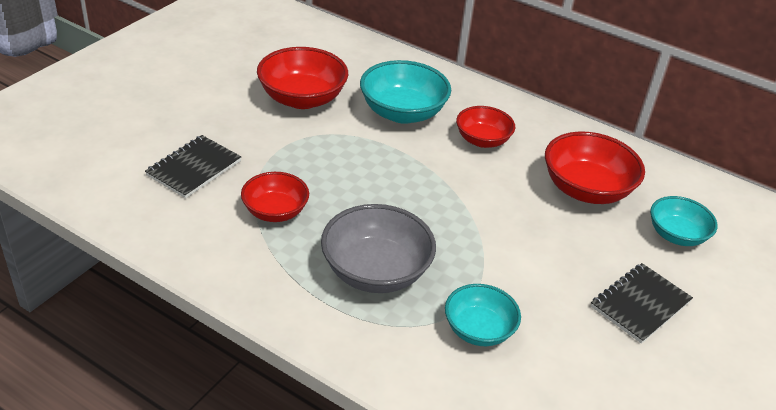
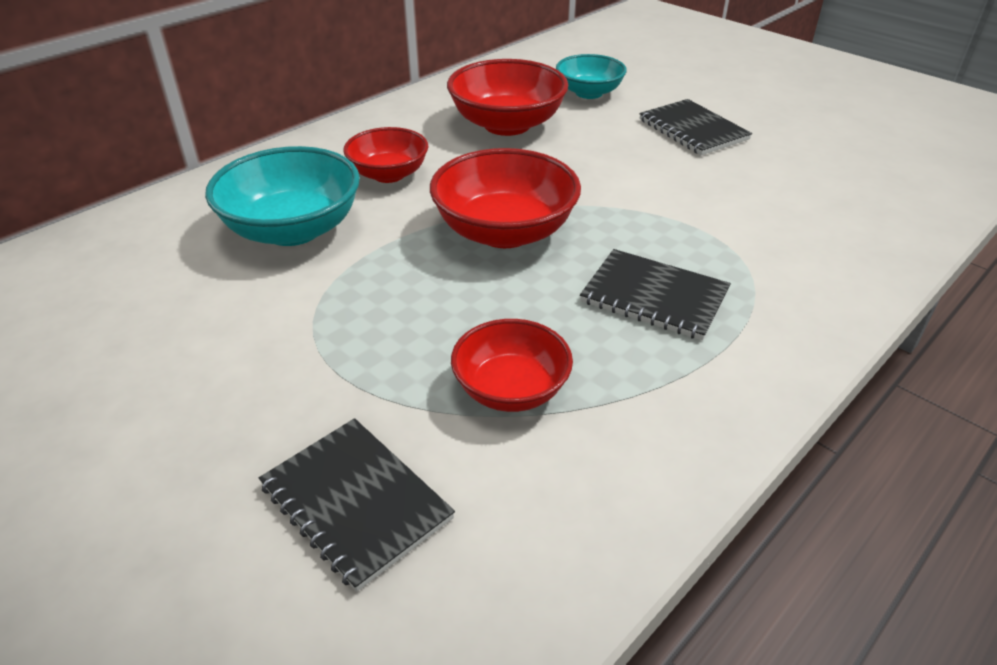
camera: 75 degrees left, 0 degrees up
(302, 99) = (193, 331): red bowl -> red bowl (504, 232)
(375, 272) = (654, 296): grey bowl -> black notebook
(478, 330) = (749, 230): turquoise bowl -> none

